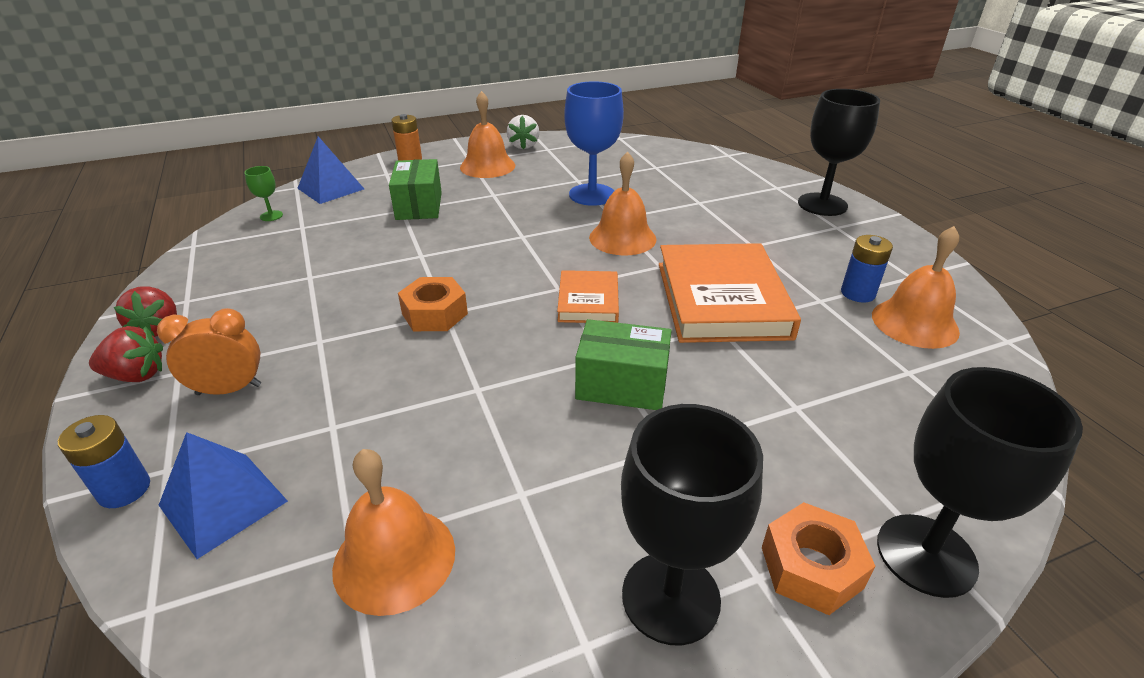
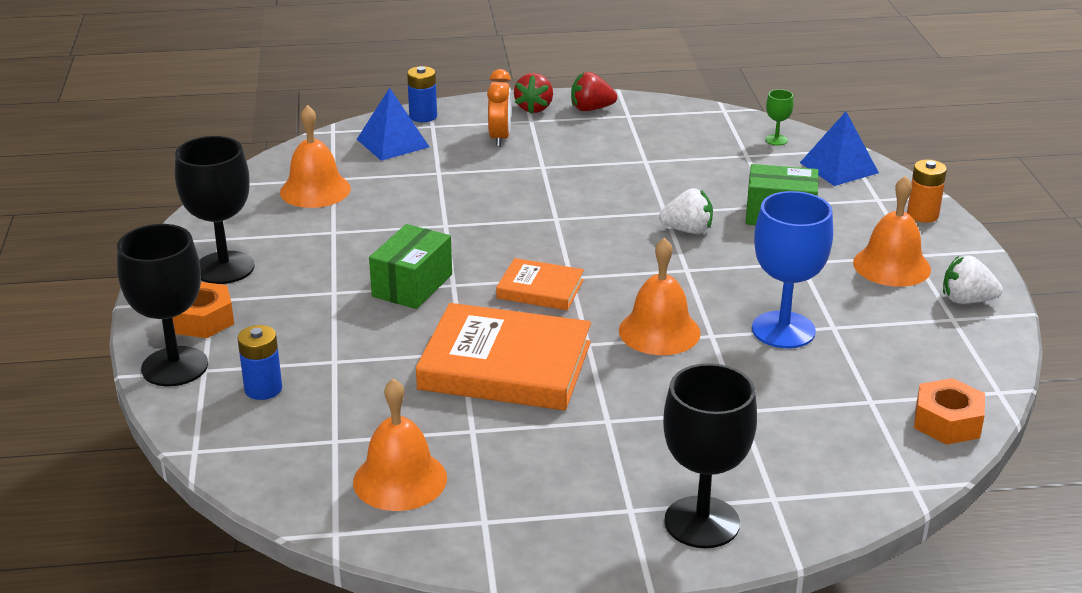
camera: 105 degrees right, 5 degrees down
(434, 314) = (557, 213): orange nut -> orange nut (947, 422)
(454, 241) = (687, 230): none -> white strawberry
(858, 293) = (471, 462): blue battery -> blue battery (263, 389)

